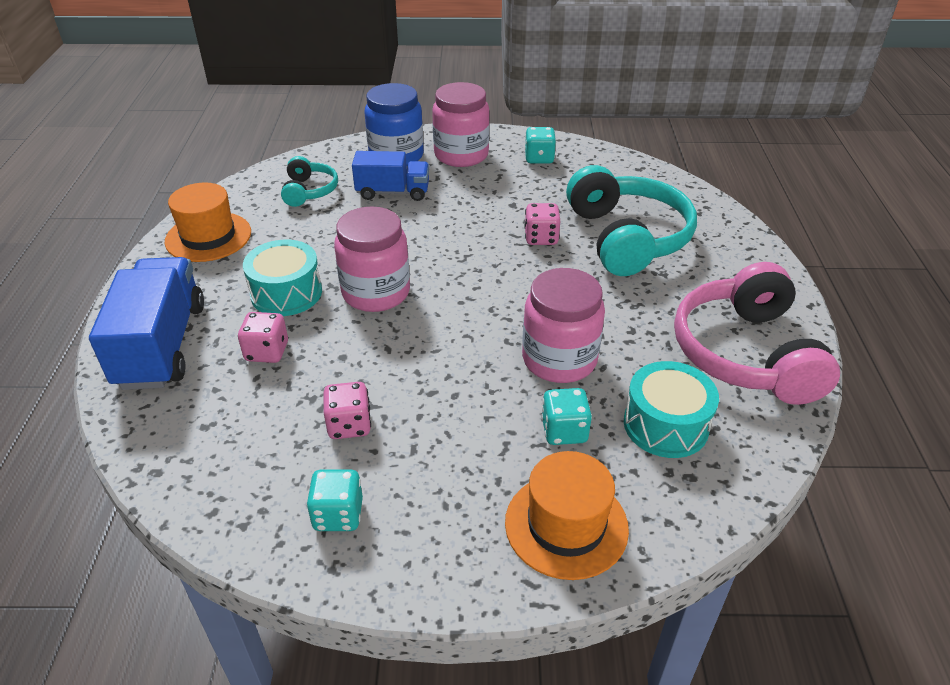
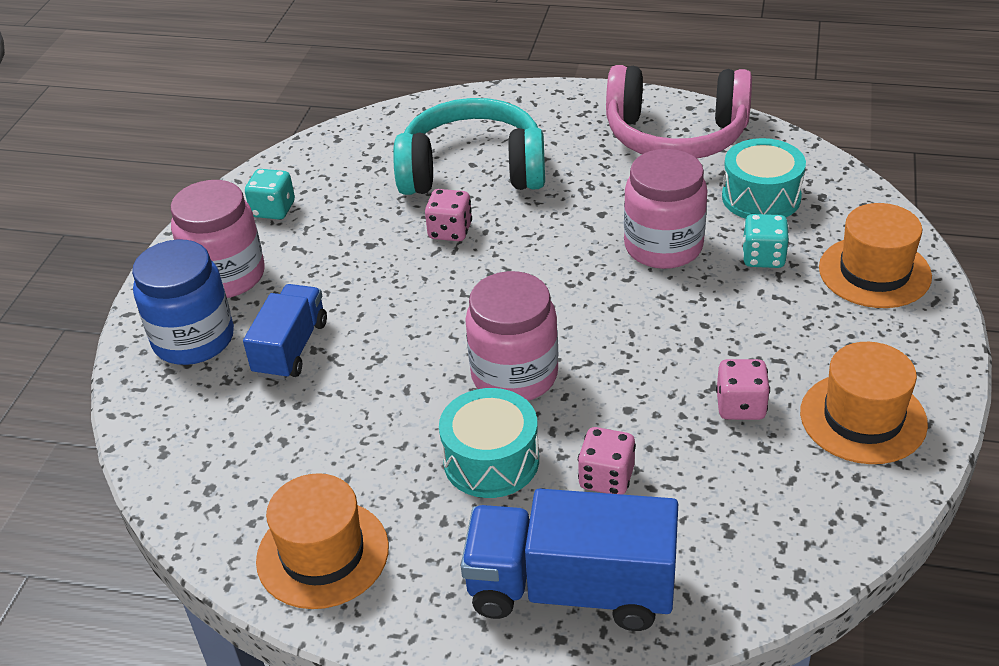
camera: 75 degrees left, 0 degrees up
(309, 191) = (245, 436): turquoise headphones -> none
(338, 515) = (863, 418): turquoise dice -> orange hat

